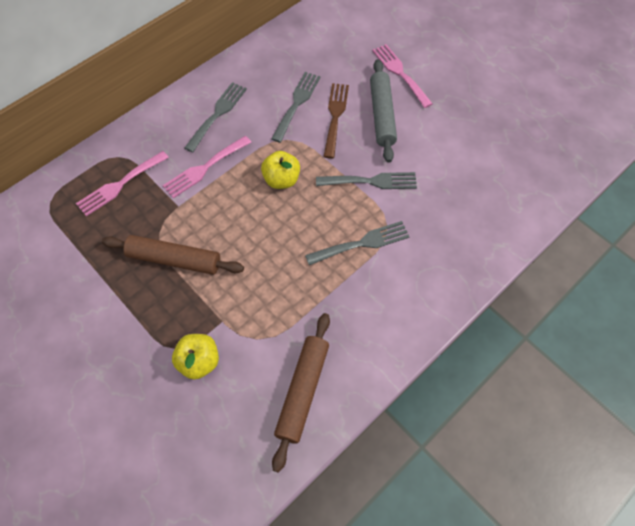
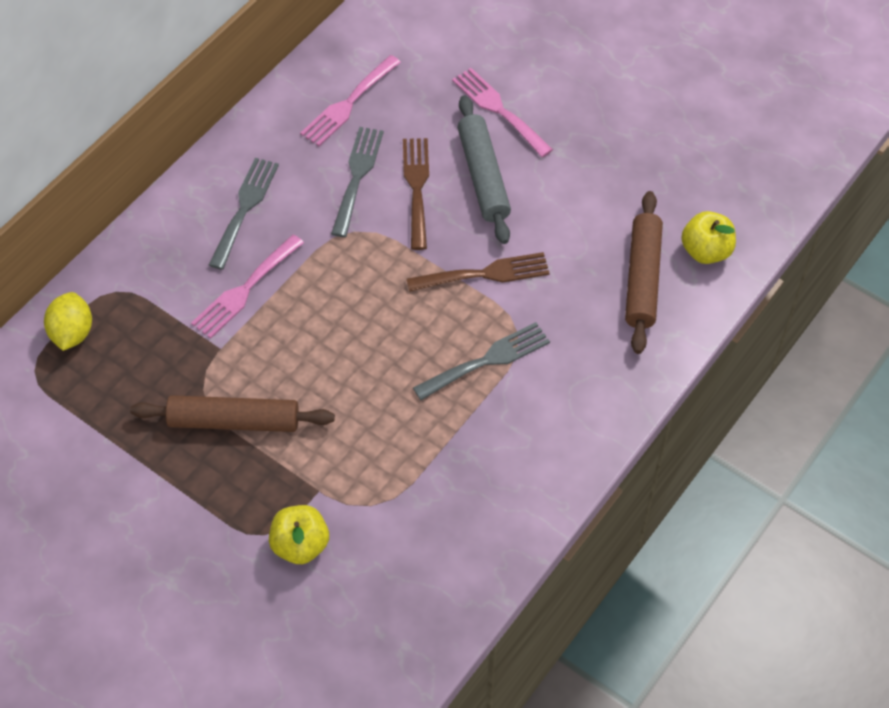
camera: 10 degrees left, 5 degrees down
(82, 180) = (72, 333): none -> yellow lemon
(120, 185) = (129, 331): pink fork -> pink fork (348, 104)
(281, 180) = (358, 290): yellow apple -> yellow apple (706, 251)
(302, 391) = (444, 559): brown rolling pin -> brown rolling pin (642, 278)
(371, 181) = (484, 274): grey fork -> brown fork

